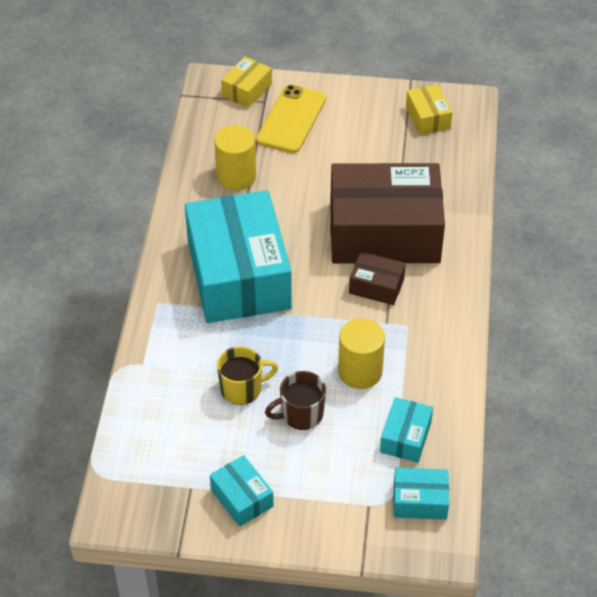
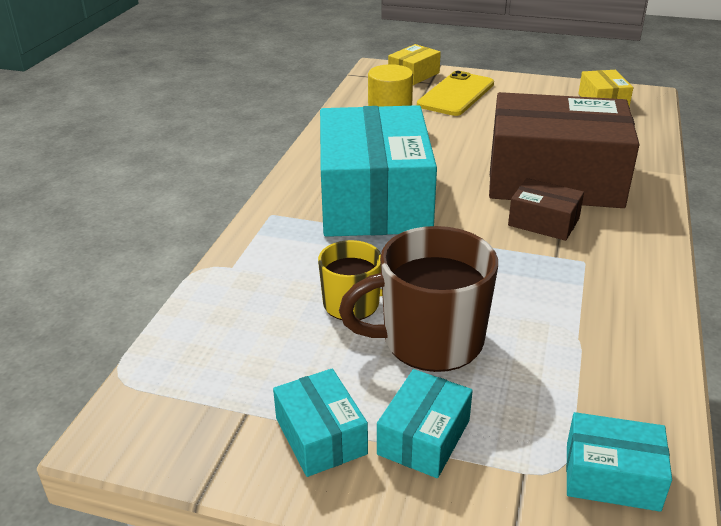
camera: 10 degrees right, 15 degrees down
(301, 414) = (429, 340): brown mug -> brown mug, size x1.66
(360, 371) = (518, 302): yellow cylinder -> none
(405, 437) = (585, 384): turquoise box -> turquoise box (424, 437)

